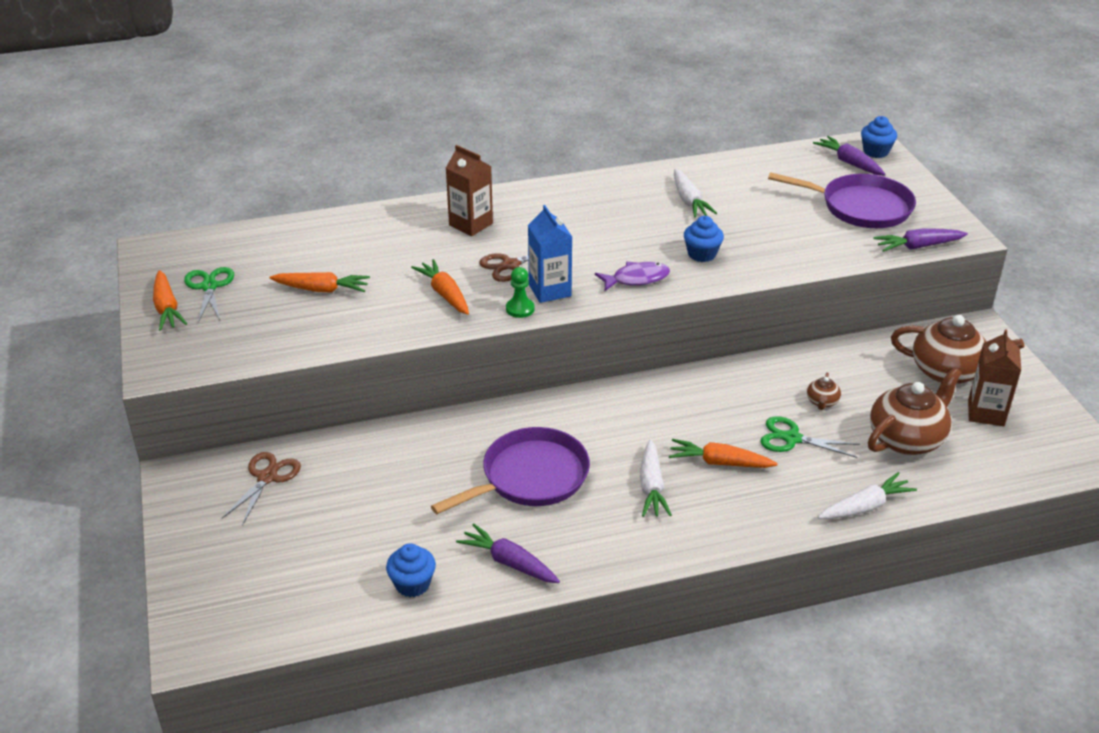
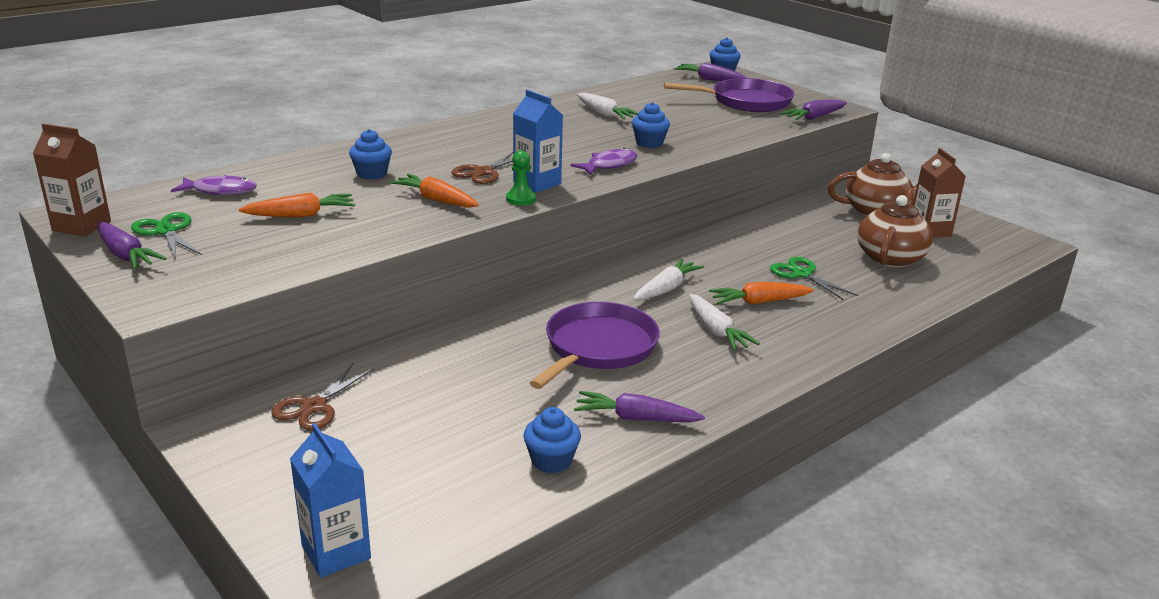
camera: 25 degrees left, 10 degrees down
(167, 308) = (126, 255): orange carrot -> purple carrot
(210, 617) = (336, 552): none -> blue carton
(267, 477) = (314, 407): brown scissors -> brown scissors turned 150 degrees counterclockwise
(275, 245) = (220, 191): none -> purple fish
(411, 247) = (372, 174): none -> blue cupcake
(471, 224) = (418, 151): brown carton -> brown carton (81, 226)
(792, 438) = (802, 274): green scissors -> green scissors turned 60 degrees clockwise
(822, 402) = (802, 246): brown teapot -> none
(865, 506) = (904, 307): white carrot -> white carrot (666, 288)

